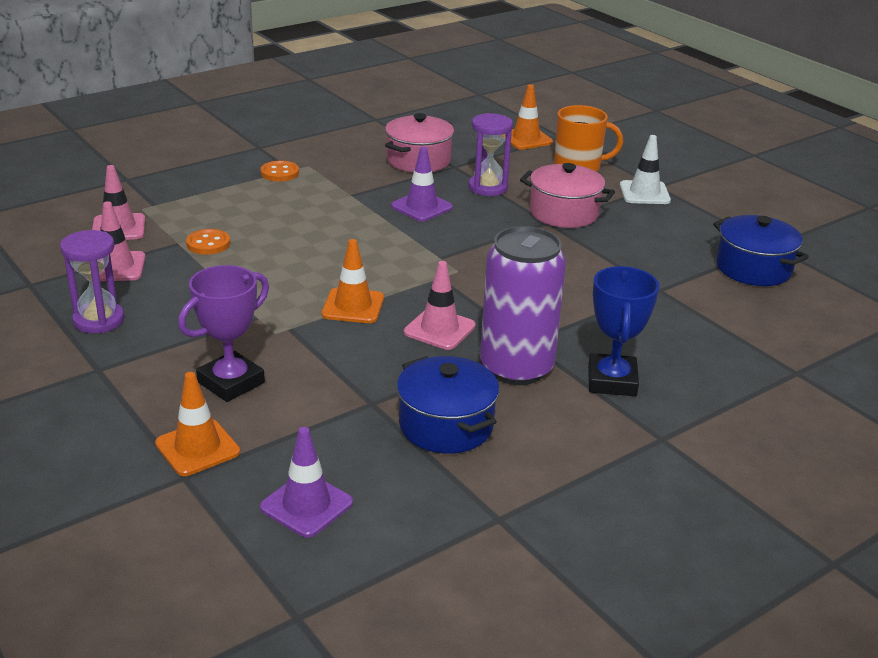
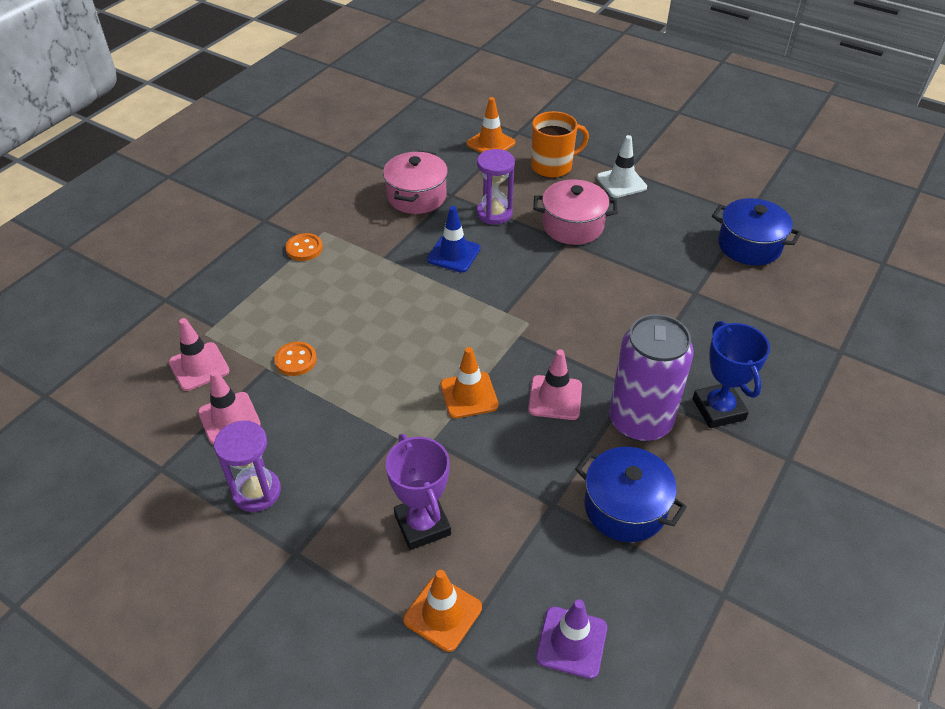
camera: 20 degrees left, 15 degrees up
(231, 382) = (422, 525): purple trophy -> purple trophy turned 45 degrees counterclockwise
(421, 207) = (453, 254): purple traffic cone -> blue traffic cone

